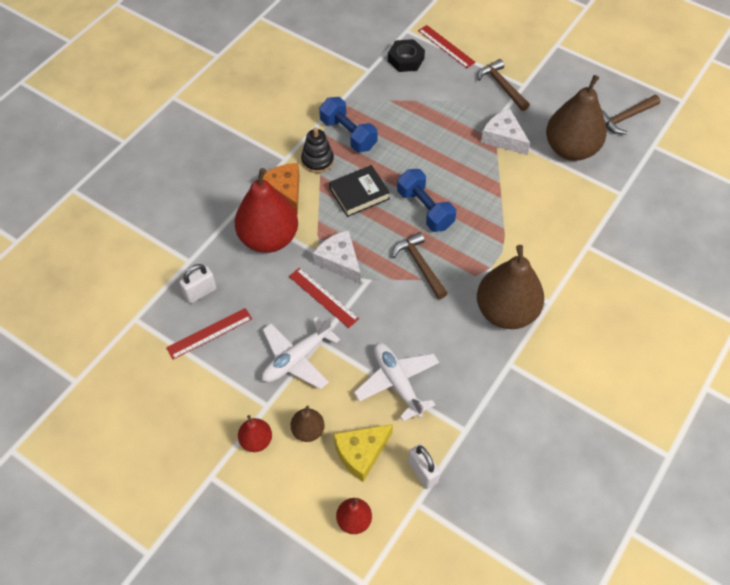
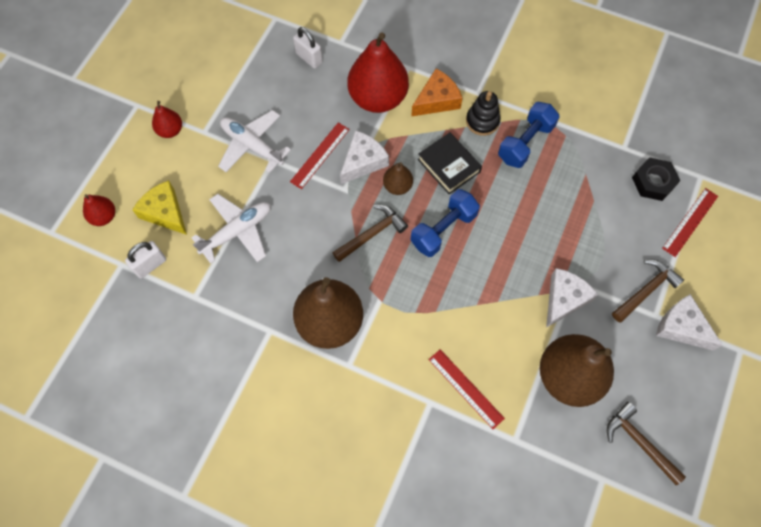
camera: 80 degrees right, 10 degrees up
(209, 333) = (268, 74): red ruler -> red ruler (465, 388)
(308, 430) = (183, 167): brown pear -> brown pear (397, 186)
(535, 73) = (681, 327): none -> white cheese

